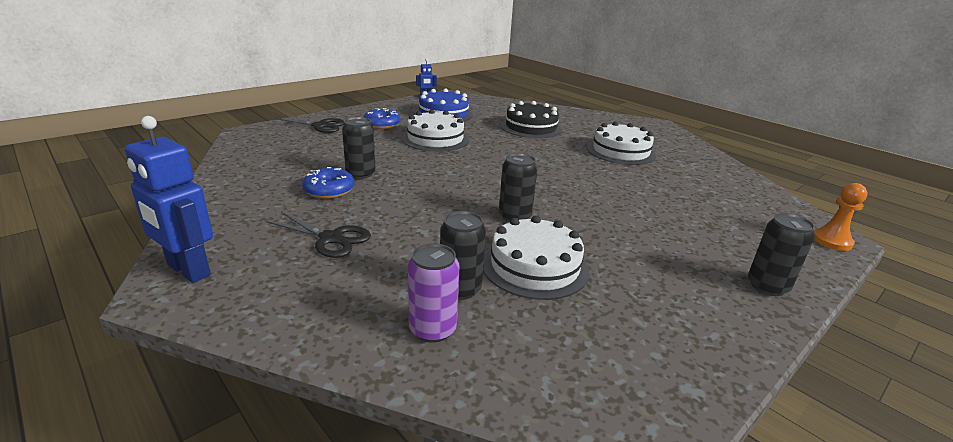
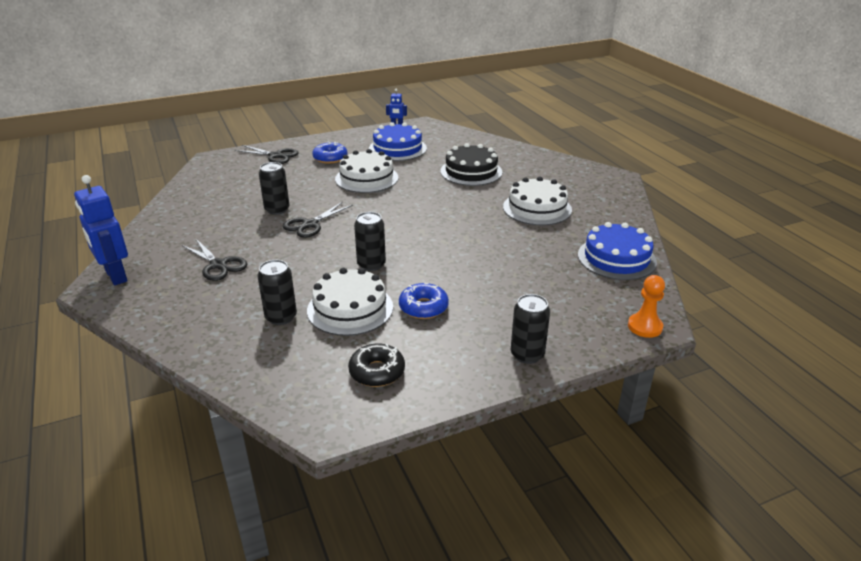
camera: 20 degrees right, 5 degrees up
(329, 190) = (243, 223): blue donut -> blue donut (423, 307)
(411, 184) = (310, 224): none -> black scissors
(433, 329) = (241, 341): purple can -> none
(637, 337) = (377, 372): none -> black donut
(734, 185) = (616, 258): none -> blue cake

